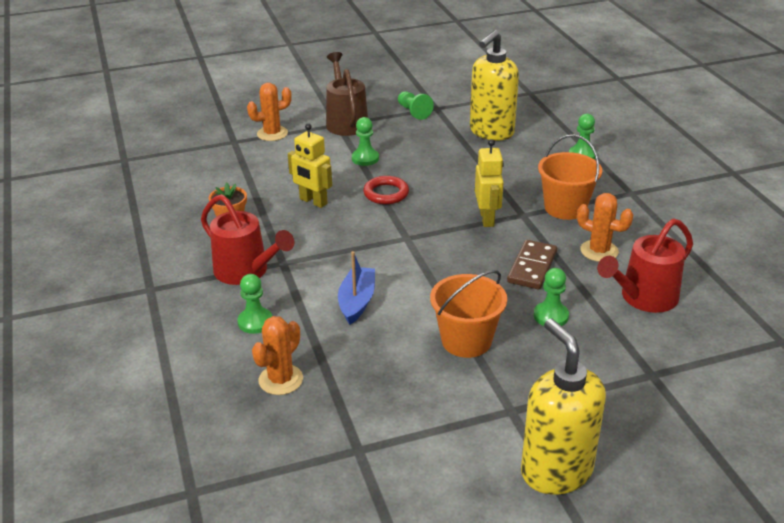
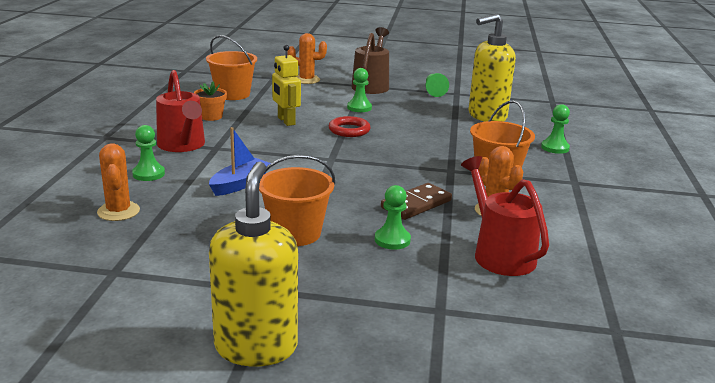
camera: 25 degrees right, 10 degrees down
(218, 180) = (233, 94): none -> orange bucket
(281, 380) = (118, 211): orange cactus -> orange cactus turned 75 degrees counterclockwise
(487, 219) = (415, 165): yellow robot -> none
(644, 298) = (500, 254): red watering can -> red watering can turned 75 degrees clockwise

